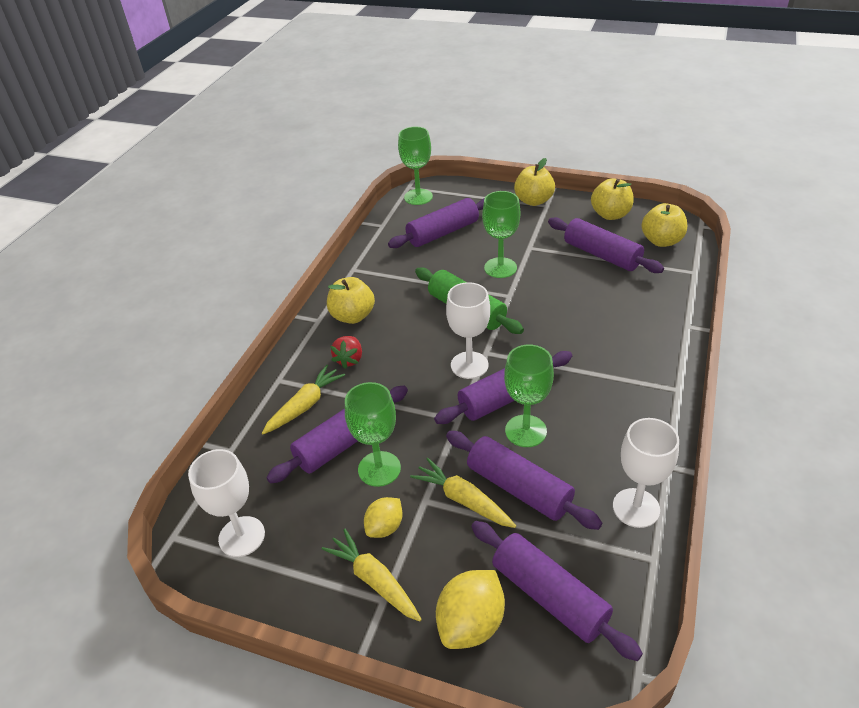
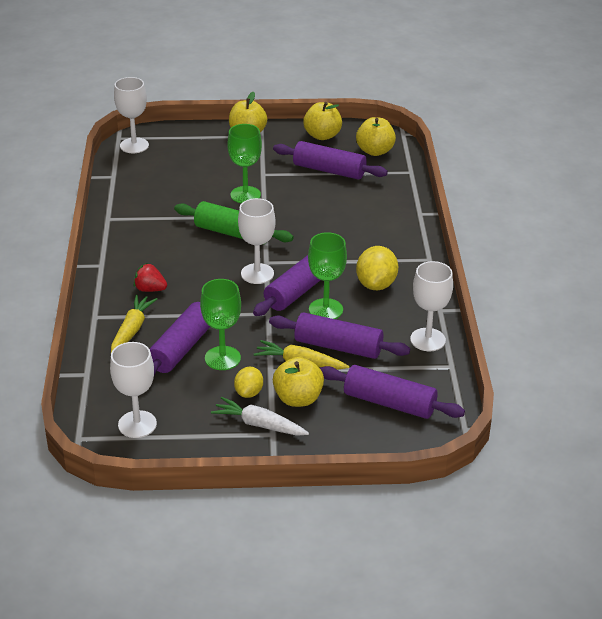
camera: 25 degrees left, 5 degrees down
(349, 359) = (150, 289): red strawberry -> red strawberry turned 120 degrees clockwise
(352, 316) = (132, 256): yellow apple -> yellow apple (298, 398)
(374, 580) = (259, 424): yellow carrot -> white carrot
(418, 197) = (134, 145): green goblet -> white goblet
(443, 233) = (176, 174): purple rolling pin -> none
(471, 623) = (342, 430): yellow lemon -> yellow lemon (376, 284)

